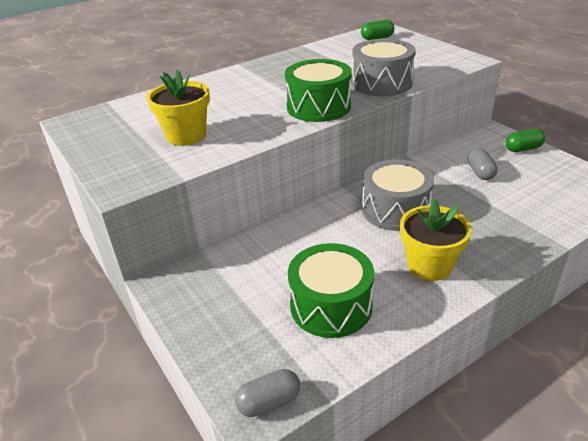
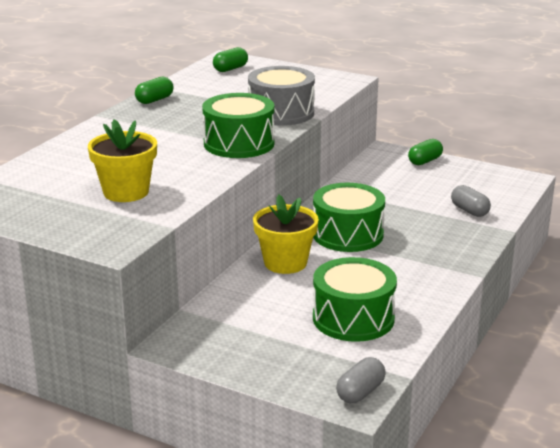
camera: 30 degrees left, 10 degrees down
(292, 57) = (154, 100): none -> green capsule
(395, 210) = (347, 234): grey drum -> green drum
(429, 265) = (413, 269): yellow flower pot -> yellow flower pot (285, 263)
(480, 172) = (401, 188): grey capsule -> grey capsule (469, 211)

